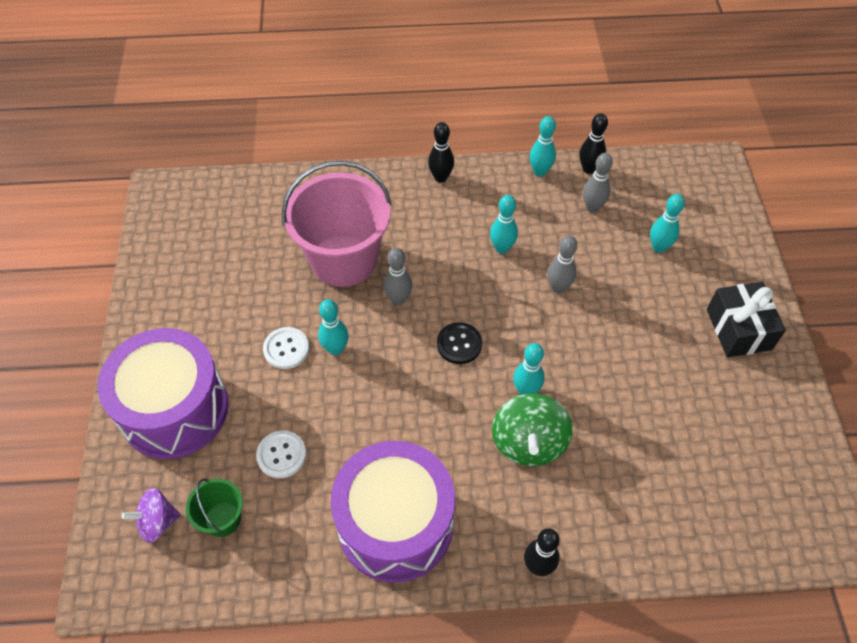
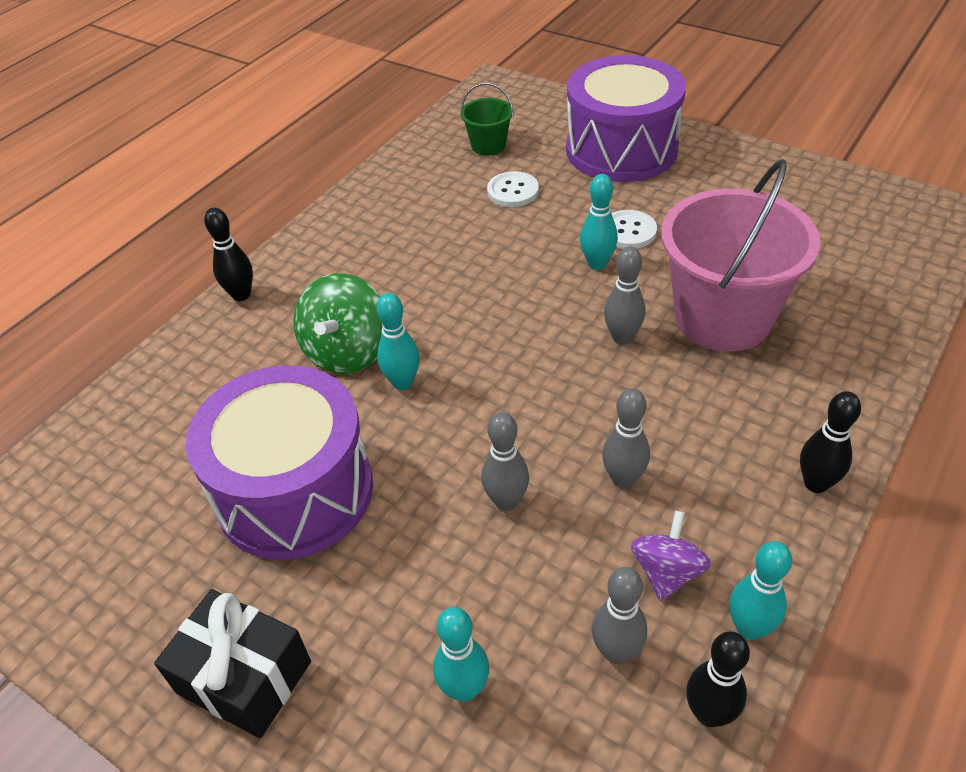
camera: 130 degrees right, 10 degrees down
(158, 522) = (521, 117): purple spinning top -> purple spinning top (667, 572)
(395, 524) = (377, 229): purple drum -> purple drum (295, 491)
(459, 344) = (514, 358): black button -> none
(502, 248) = (623, 479): turquoise bowling pin -> grey bowling pin
(528, 442) = (347, 351): green spinning top -> green spinning top turned 120 degrees counterclockwise

